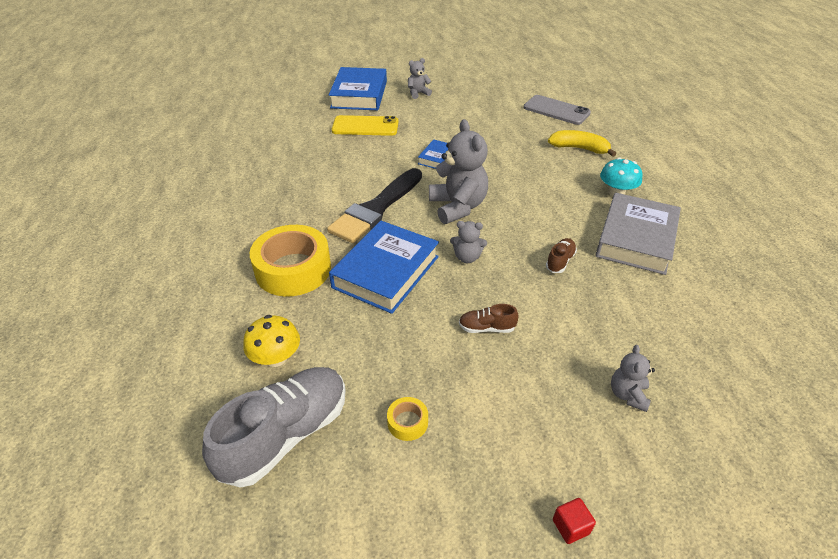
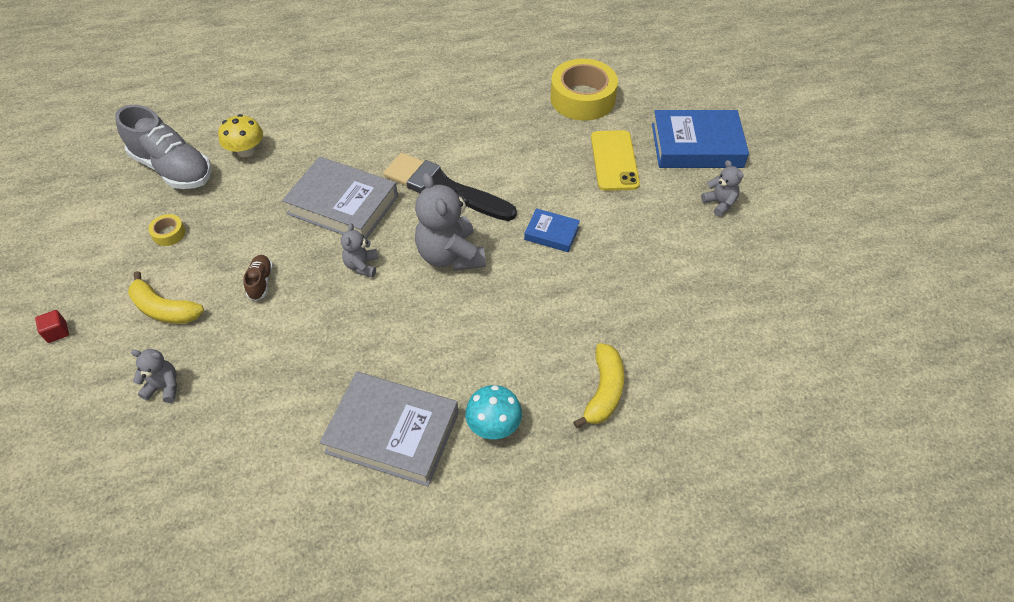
camera: 85 degrees right, 10 degrees up
(293, 269) = (349, 143): yellow tape -> yellow tape (582, 98)
(386, 272) = (343, 205): blue book -> grey book
(457, 207) = (450, 255): grey teddy bear -> grey teddy bear turned 90 degrees clockwise
(526, 409) = (164, 309): none -> yellow banana
(556, 110) = (717, 370): grey phone -> none
(560, 261) = (353, 348): brown shoe -> none

